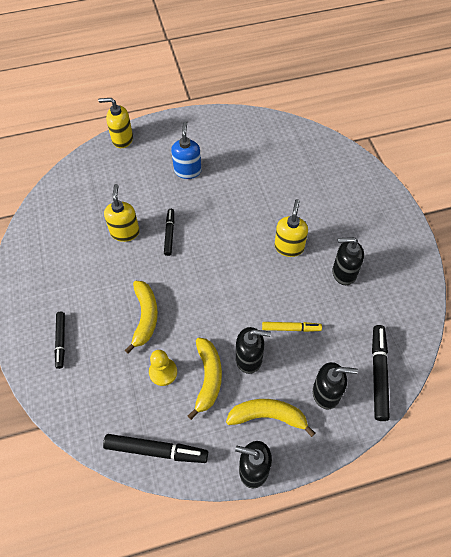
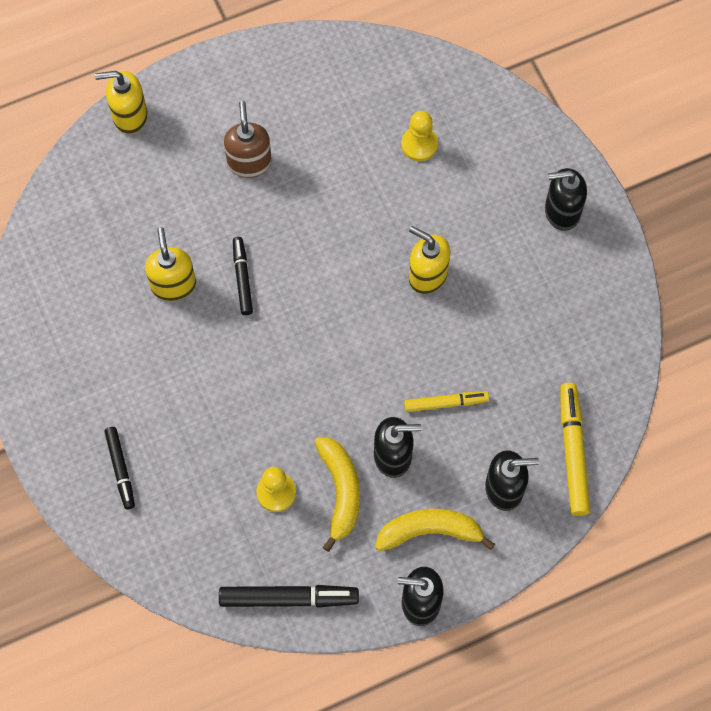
camera: 10 degrees left, 10 degrees up
(145, 317) = (234, 416): yellow banana -> none
(187, 171) = (249, 162): blue soap dispenser -> brown soap dispenser
(289, 247) = (427, 275): yellow soap dispenser -> yellow soap dispenser turned 60 degrees counterclockwise
(294, 173) = (419, 144): none -> yellow pawn
(344, 273) = (512, 306): black soap dispenser -> black soap dispenser (561, 211)
(378, 374) = (572, 452): black marker -> yellow marker

